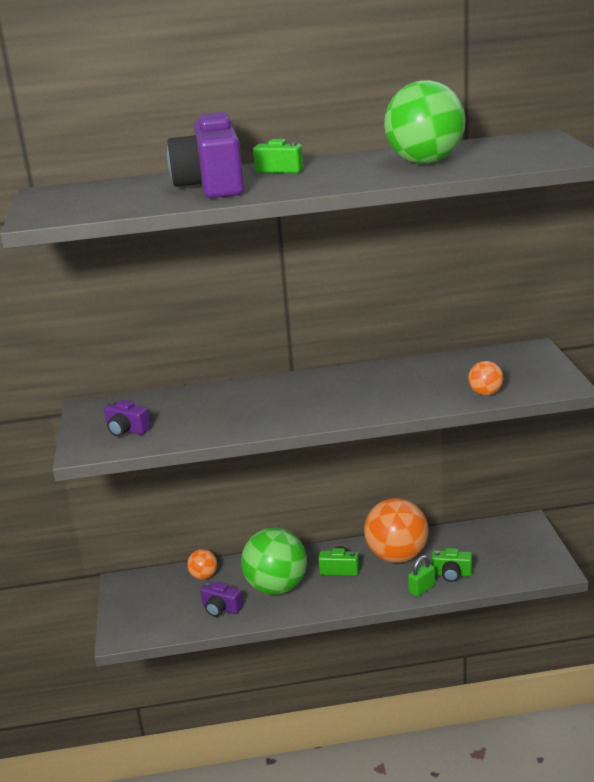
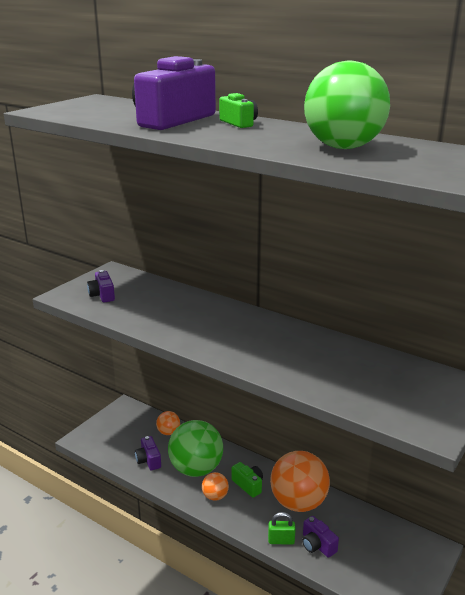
camera: 40 degrees right, 0 degrees up
(451, 574) = (317, 545): green camera -> purple camera
(485, 393) = (355, 398): orange ball -> orange ball (215, 496)

